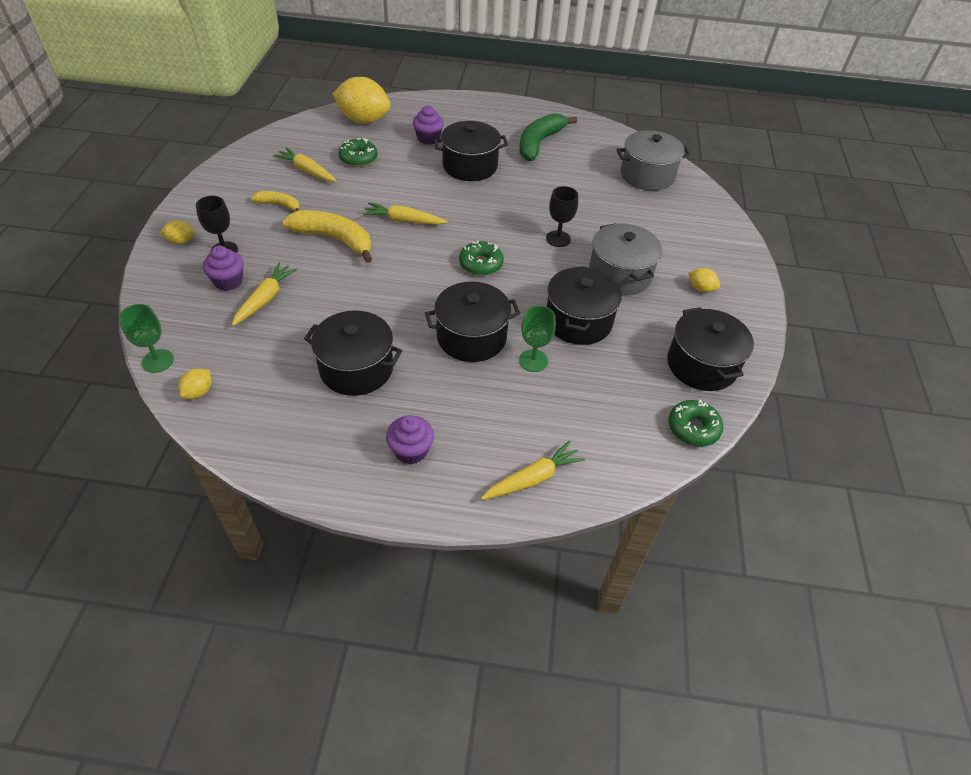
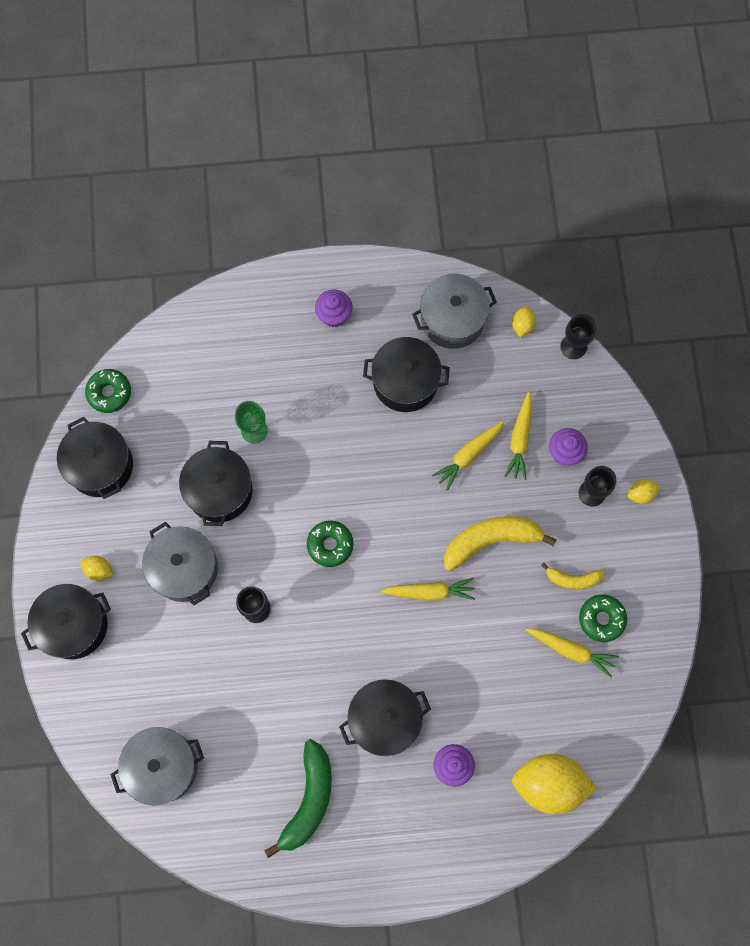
camera: 170 degrees right, 25 degrees up
(157, 361) = (573, 346): green goblet -> black goblet
(274, 415) = (452, 319): none -> grey pot
(334, 239) = (491, 540): yellow banana -> yellow banana turned 150 degrees clockwise
(358, 158) = (522, 694): green donut -> green donut (601, 619)
(471, 337) = (315, 443): black pot -> black pot (74, 625)
(532, 478) = (235, 314): yellow carrot -> yellow carrot (468, 455)

